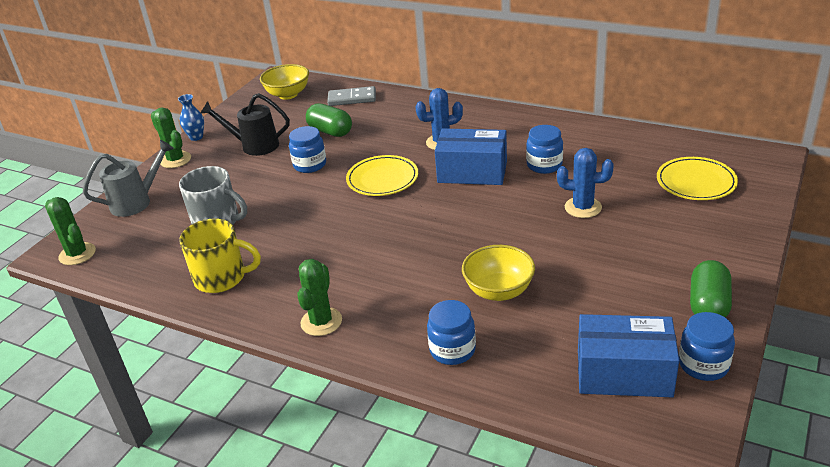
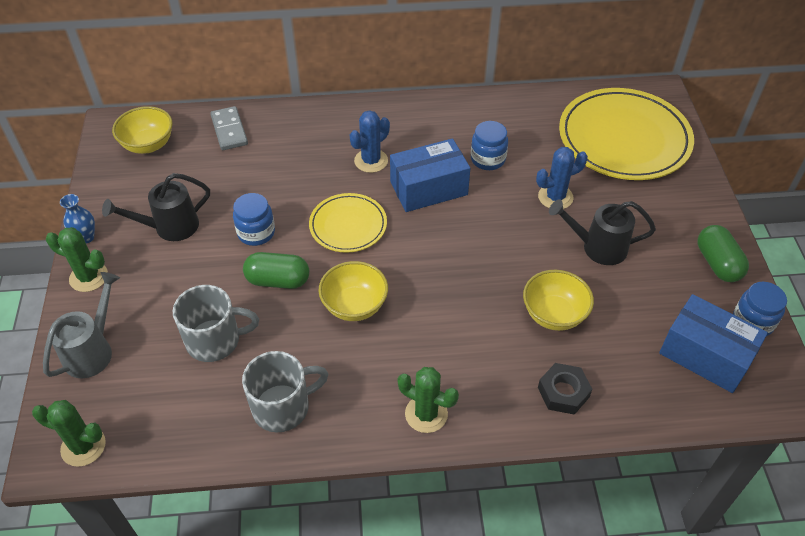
camera: 35 degrees left, 15 degrees up
(222, 278) = (283, 407): yellow mug -> grey mug
(321, 322) = (426, 414): green cactus -> green cactus turned 45 degrees counterclockwise
(330, 131) = (242, 182): green capsule -> green capsule (278, 280)
(336, 232) = (354, 306): none -> yellow bowl
(352, 98) = (229, 130): grey domino -> grey domino turned 75 degrees counterclockwise
(452, 350) = (563, 392): blue jar -> black nut
(589, 255) = (597, 247): none -> black watering can
(624, 373) = (705, 355): blue box -> blue box turned 60 degrees clockwise
(696, 182) = (624, 139): yellow plate -> yellow plate, size x1.85

